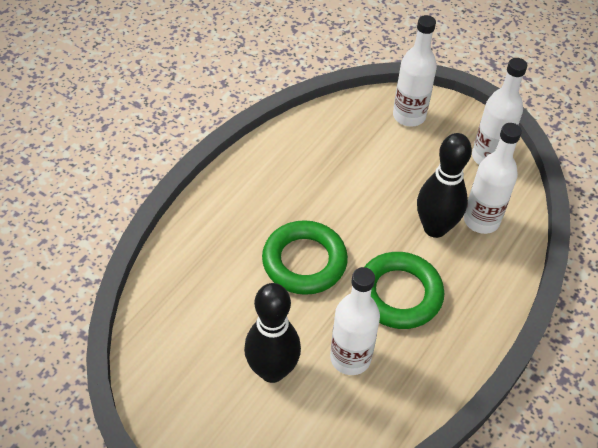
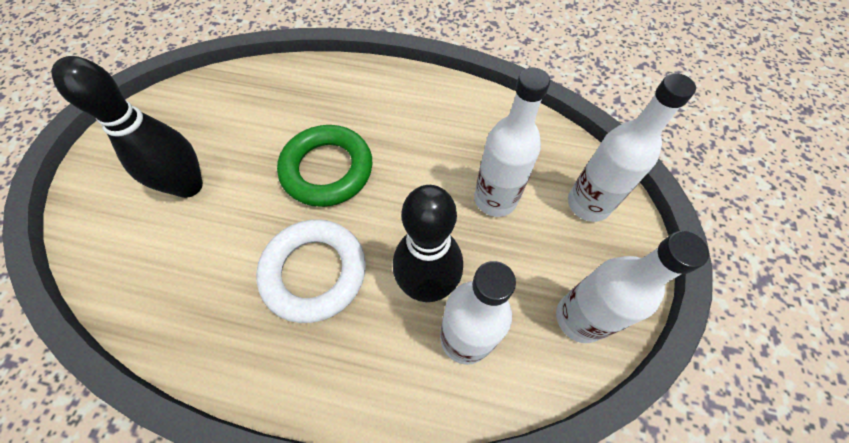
camera: 70 degrees right, 10 degrees up
(350, 358) = (217, 249): white bottle -> white bottle (495, 199)
(399, 294) = (314, 272): green ring -> white ring

